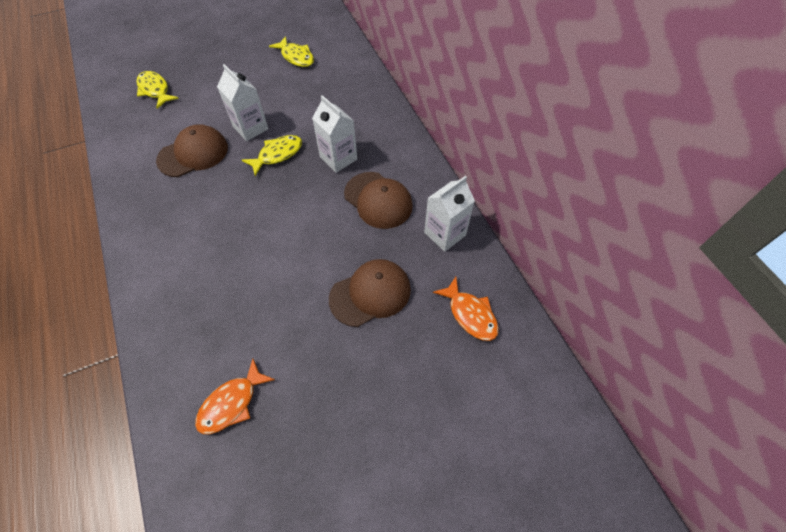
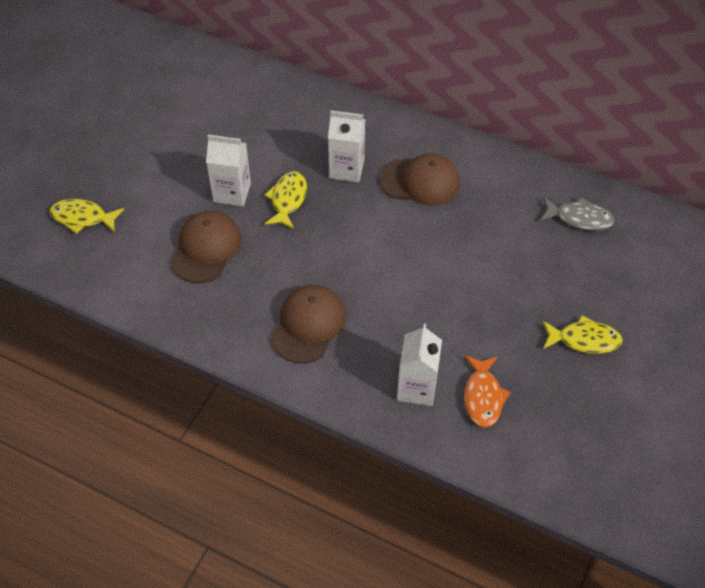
camera: 40 degrees left, 5 degrees down
(296, 57) = (191, 101): yellow fish -> yellow fish (584, 340)
(370, 294) = (495, 254): brown cap -> brown cap (308, 325)
(445, 234) = (500, 174): white carton -> white carton (416, 388)
(470, 314) = (579, 218): orange fish -> grey fish

